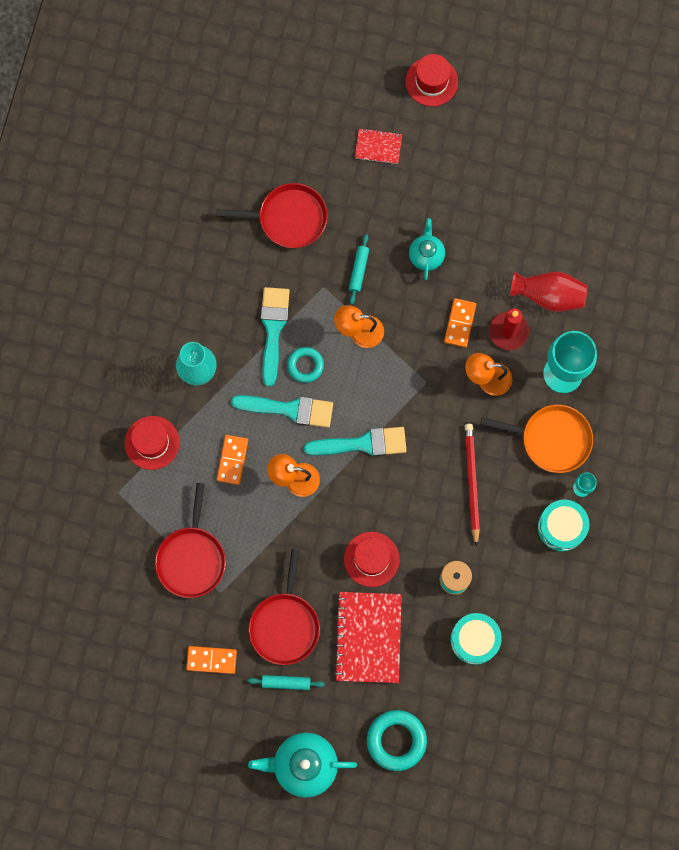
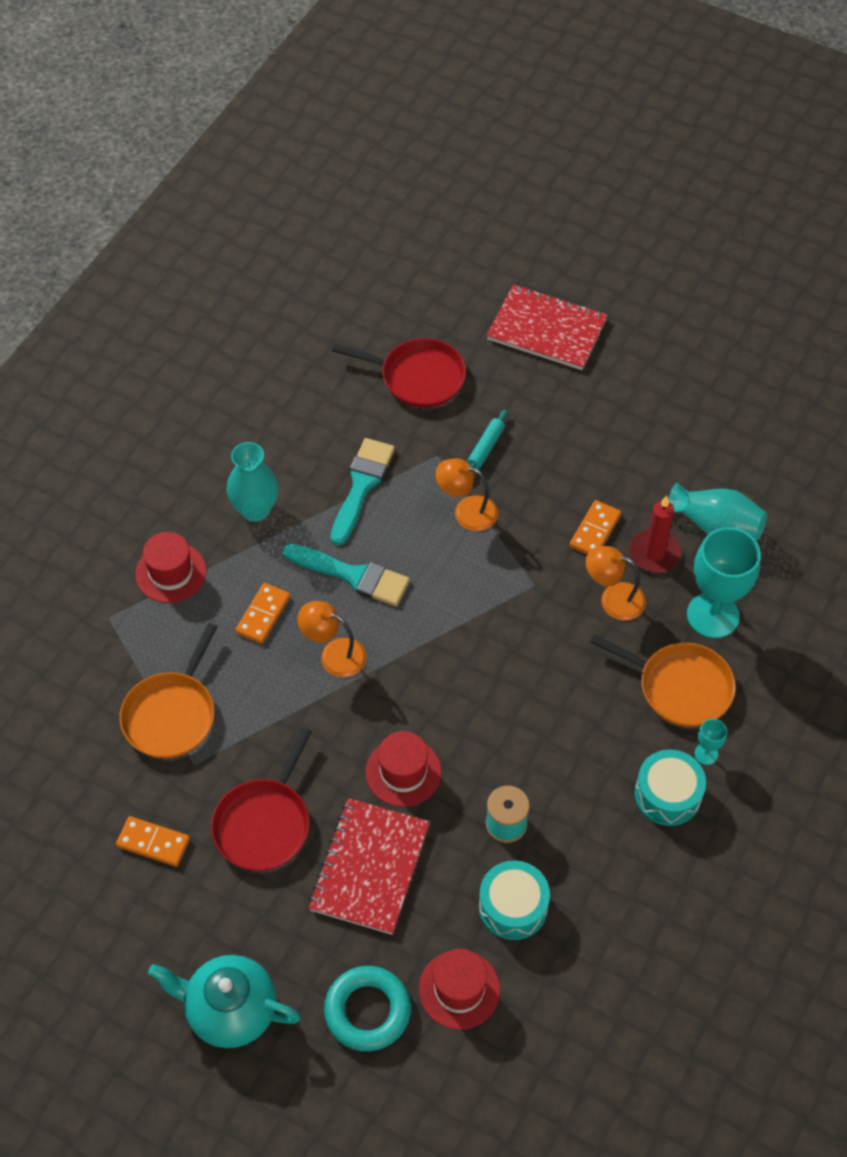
camera: 15 degrees right, 20 degrees down
(191, 559) = (171, 715): red pan -> orange pan
(286, 682) = (241, 896): turquoise rolling pin -> none
(305, 365) = (388, 533): turquoise ring -> none
(362, 444) = (432, 635): turquoise brush -> none
(378, 147) = (546, 330): red notebook -> red notebook, size x1.90
(426, 255) = (573, 450): turquoise teapot -> none
(431, 81) = (628, 280): red hat -> red hat (459, 989)
(471, 482) = (561, 712): red pencil -> none
(549, 296) = (716, 526): red vase -> turquoise vase

